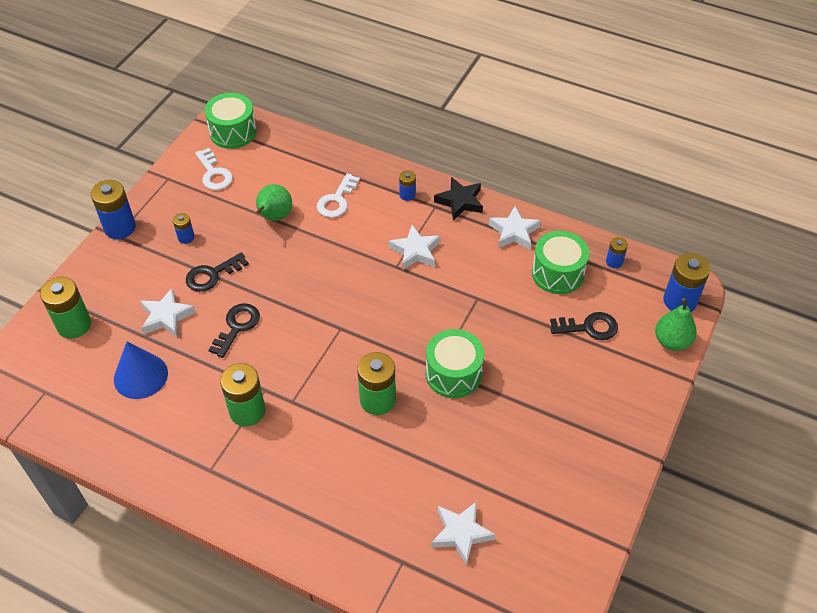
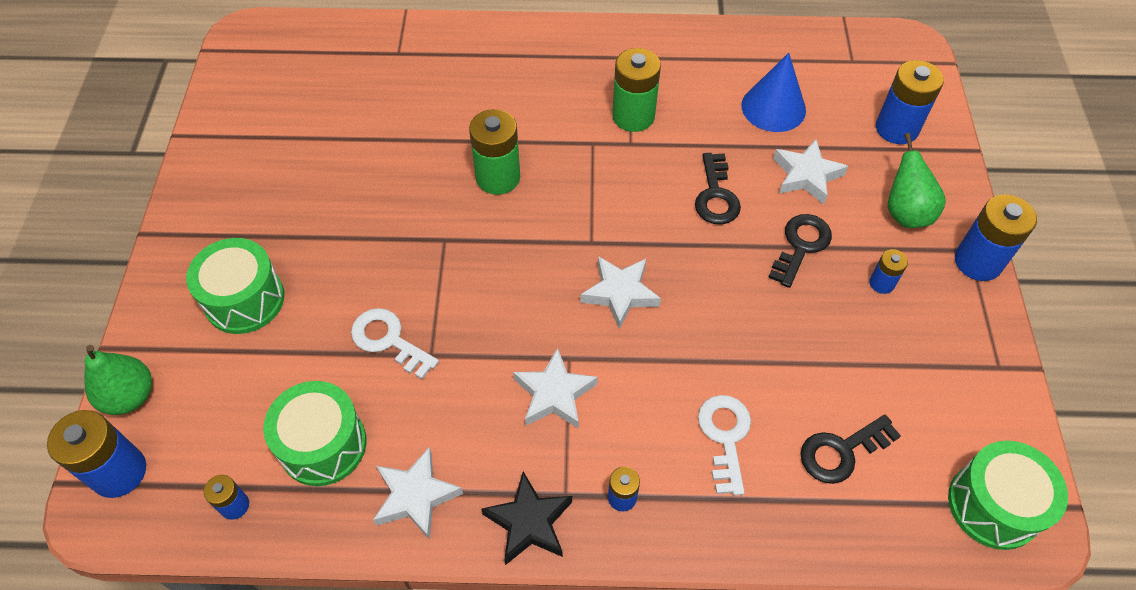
camera: 155 degrees right, 5 degrees up
(74, 325) = (896, 128): green battery -> blue battery
(214, 173) = (943, 405): white key -> white key (389, 340)
(274, 217) = (793, 366): green pear -> green pear (905, 213)
(453, 374) = (421, 239): green drum -> green drum (244, 299)
(461, 533) = (350, 91): white star -> white star (620, 293)
(589, 327) = (257, 371): black key -> black key (841, 451)

